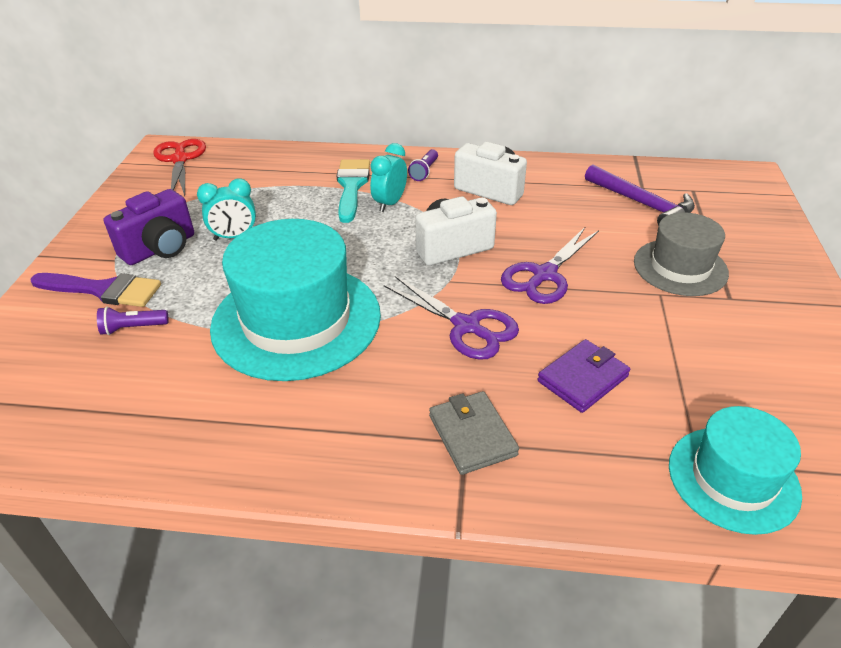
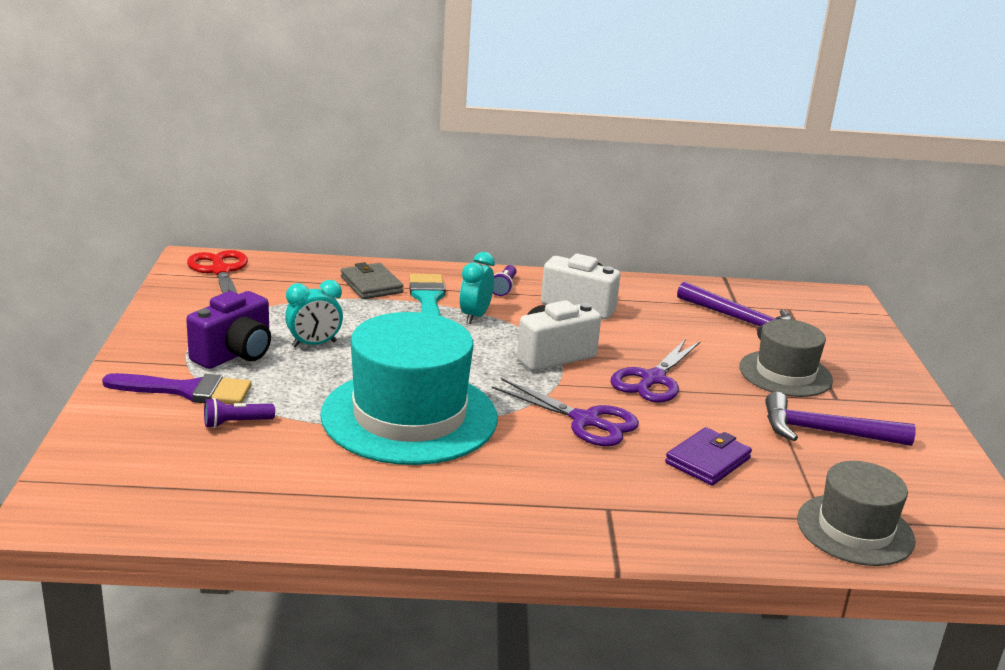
camera: 10 degrees left, 15 degrees down
(472, 435) = (613, 503): grey wallet -> grey wallet (371, 285)
(713, 342) = (825, 432): none -> purple hammer
(733, 478) = (855, 530): turquoise hat -> grey hat

